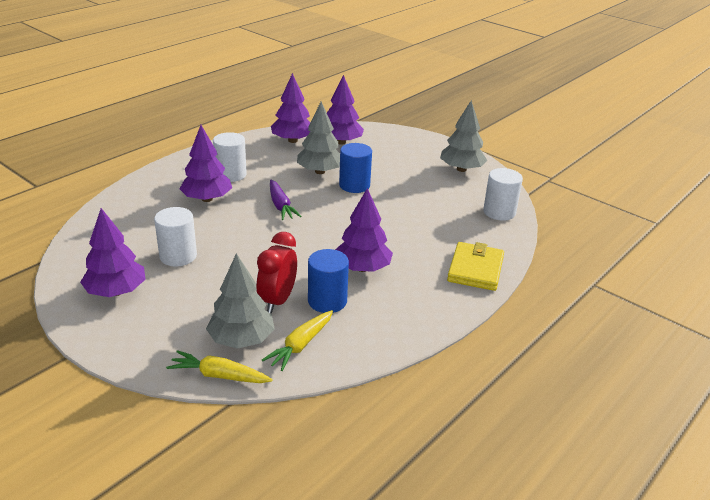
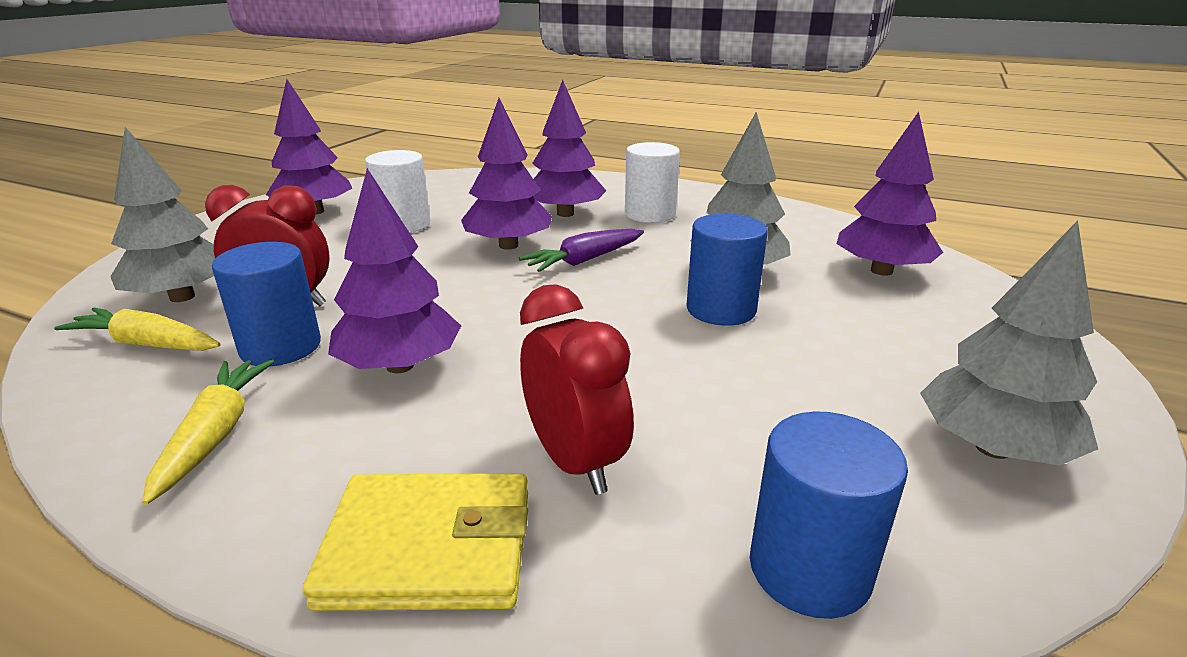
camera: 75 degrees right, 5 degrees down
(219, 375) = (97, 297): yellow carrot -> yellow carrot (215, 435)
(293, 140) = (821, 233): purple tree -> purple tree (508, 245)
(443, 238) = (575, 461): none -> red clock
(499, 212) = (809, 569): white cylinder -> blue cylinder

